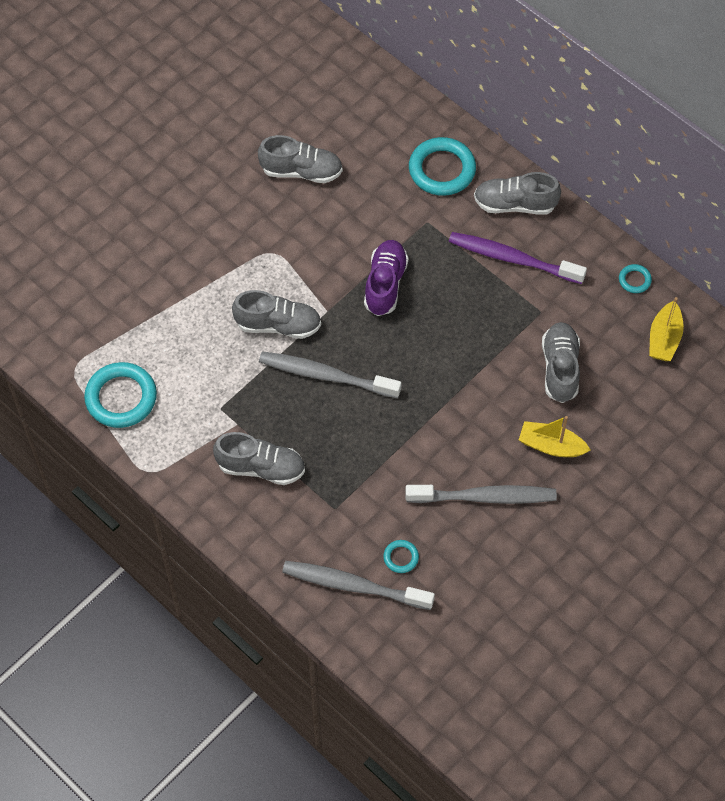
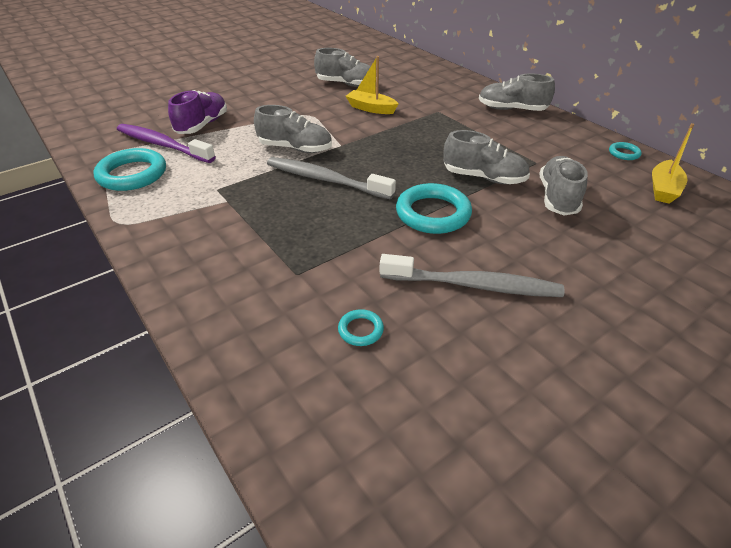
camera: 10 degrees right, 20 degrees down
(261, 467) = (233, 233): grey shoe -> grey shoe (484, 178)
(354, 586) = (291, 352): grey toothbrush -> none
(385, 284) = (396, 136): purple shoe -> purple shoe (202, 125)
(442, 170) = (454, 91): turquoise ring -> turquoise ring (433, 213)
(512, 259) = (509, 133): purple toothbrush -> purple toothbrush (162, 145)
(551, 446) = (552, 251): yellow boat -> yellow boat (371, 108)

